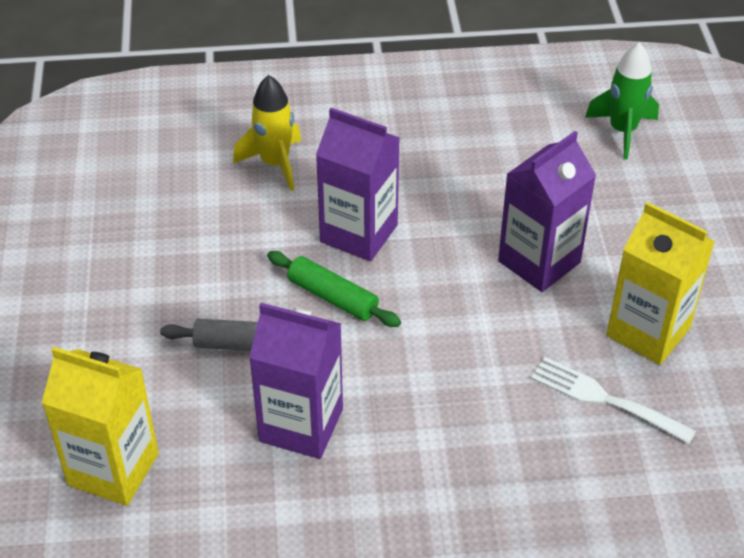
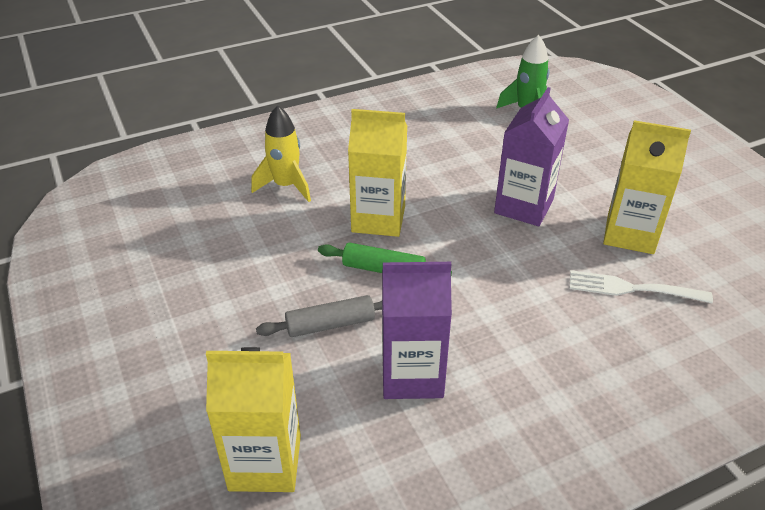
camera: 20 degrees left, 5 degrees down
(359, 233) = (378, 219): purple carton -> yellow carton

